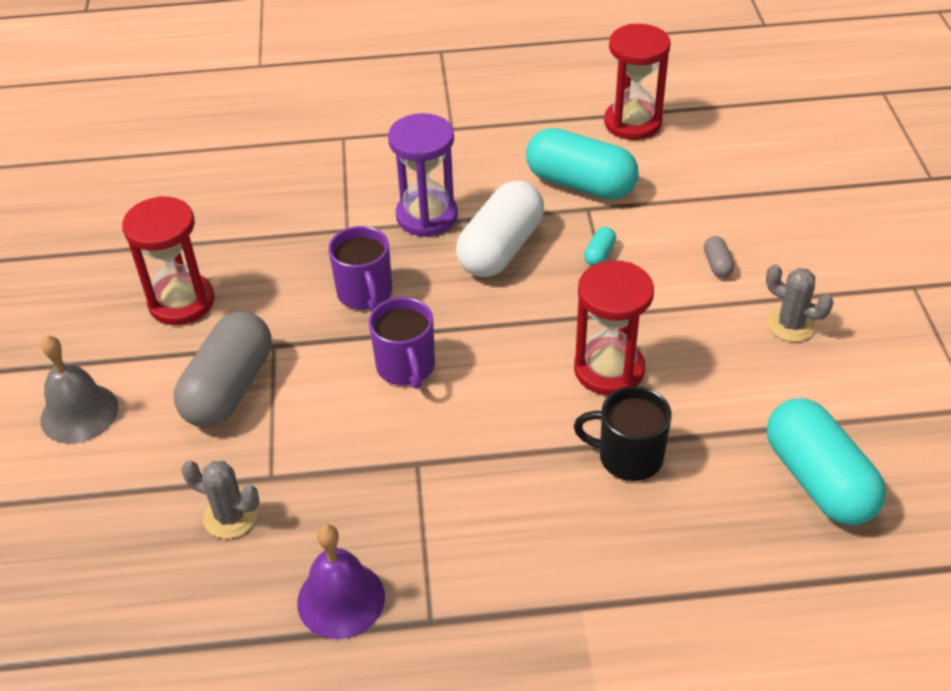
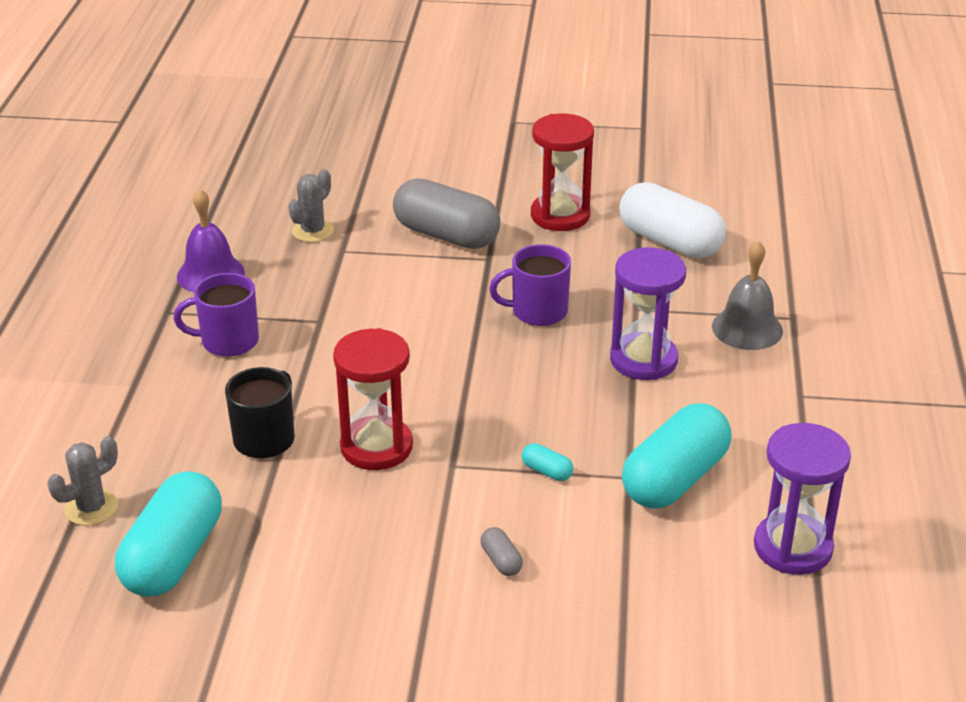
camera: 100 degrees right, 10 degrees down
(79, 413) = (449, 170): grey bell -> grey bell (747, 328)
(406, 367) = (432, 326): purple mug -> purple mug (228, 341)
(500, 248) = (578, 403): white capsule -> white capsule (670, 242)
(632, 123) = (792, 547): red hourglass -> purple hourglass
(717, 264) = (501, 561): grey capsule -> grey capsule turned 60 degrees clockwise
(790, 325) = (384, 596): grey cactus -> grey cactus (91, 508)
(818, 480) = (174, 557): turquoise capsule -> turquoise capsule turned 60 degrees counterclockwise

